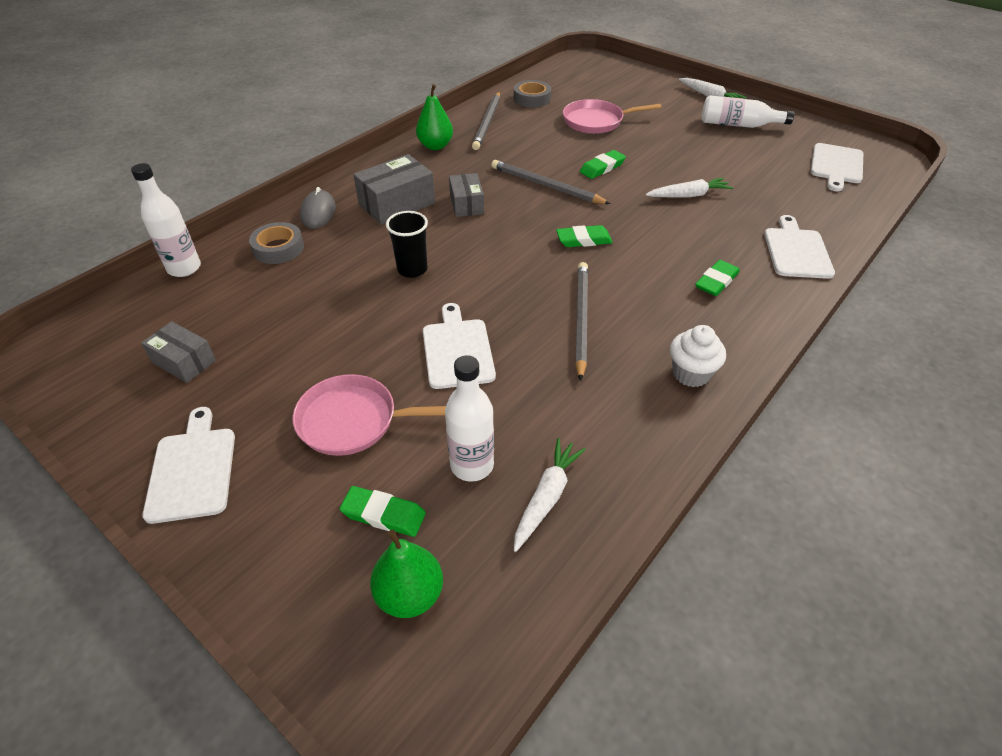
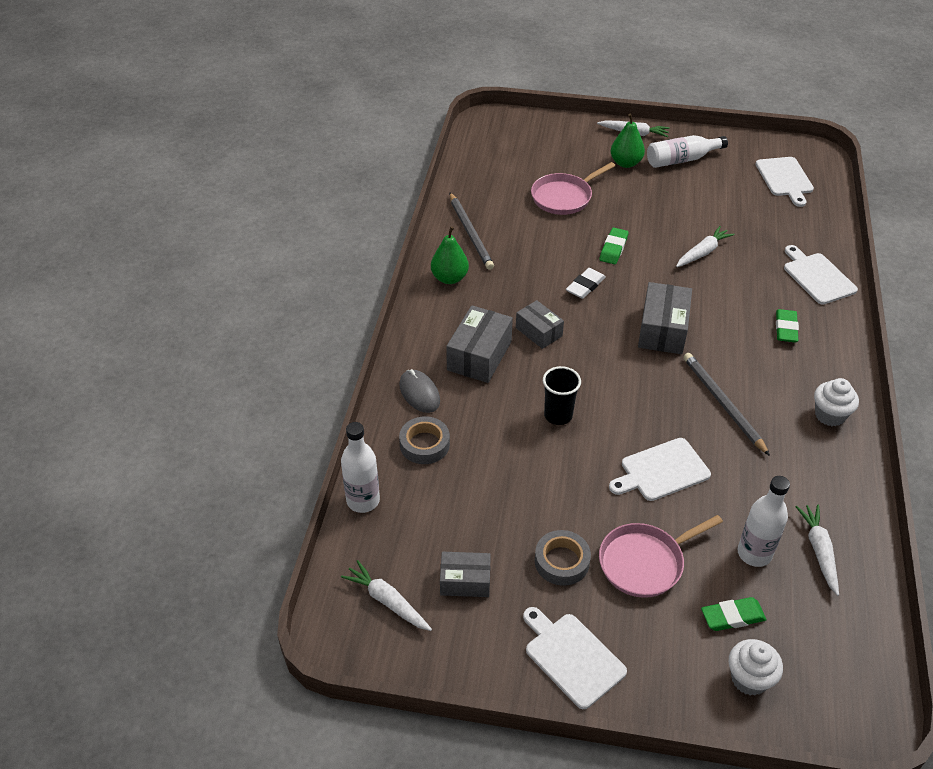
camera: 30 degrees left, 0 degrees up
(109, 348) = (387, 601): none -> white carrot
(333, 587) = (749, 679): none -> white cupcake
(410, 594) = (798, 657): green pear -> green pear (625, 163)
(457, 350) = (661, 471): white cutting board -> white cutting board turned 75 degrees counterclockwise
(532, 98) = (483, 189): grey tape -> grey tape (562, 561)
(546, 186) = (585, 286): grey pencil -> white eraser
(583, 240) = (662, 330): green eraser -> grey box

